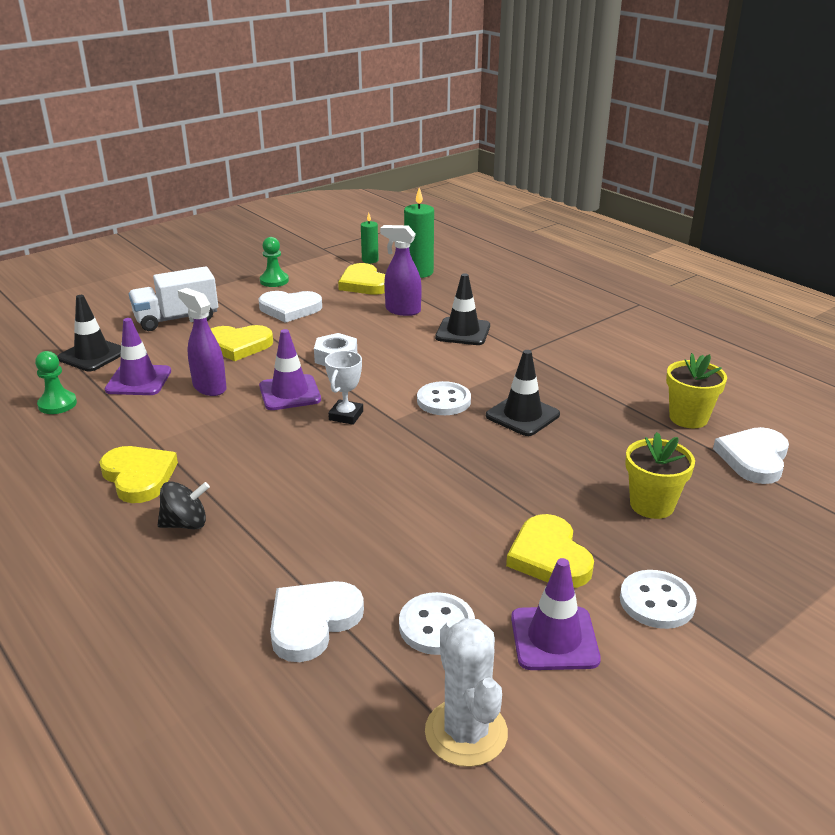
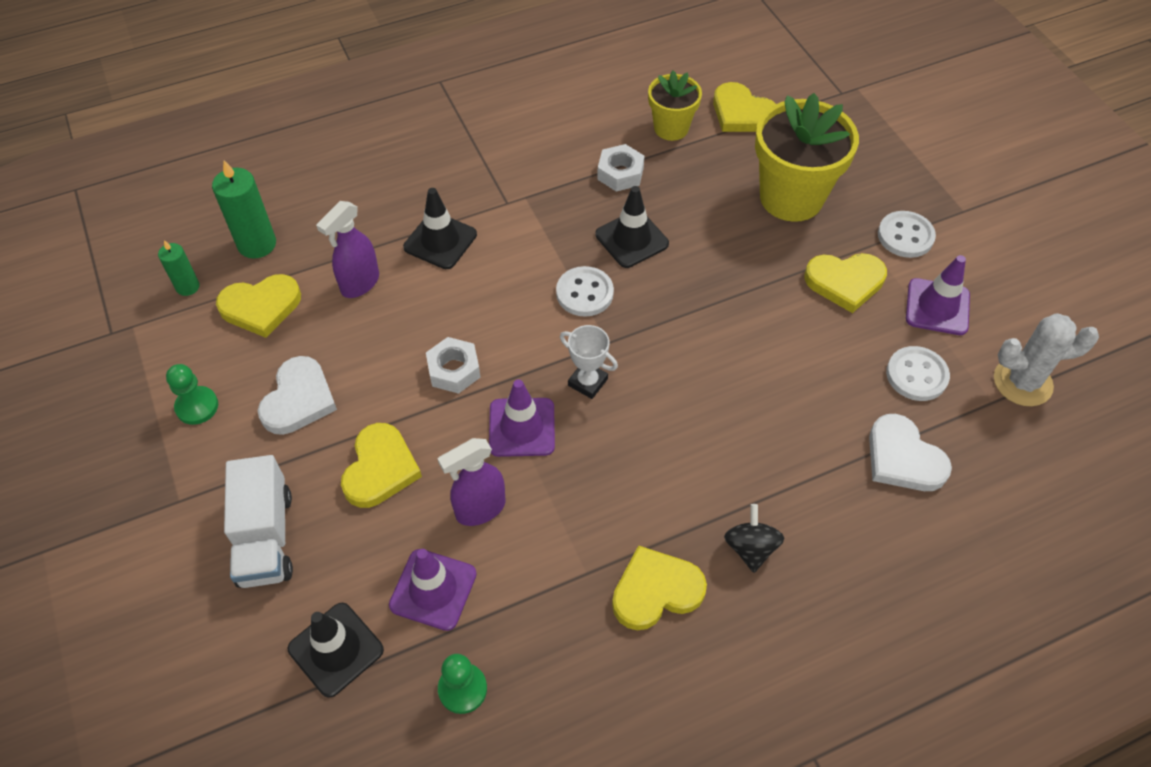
camera: 75 degrees left, 25 degrees up
(602, 399) = (620, 173): none -> white nut
(652, 505) = (791, 197): yellow flower pot -> yellow flower pot, size x1.74
(754, 458) = (742, 113): white heart -> yellow heart

